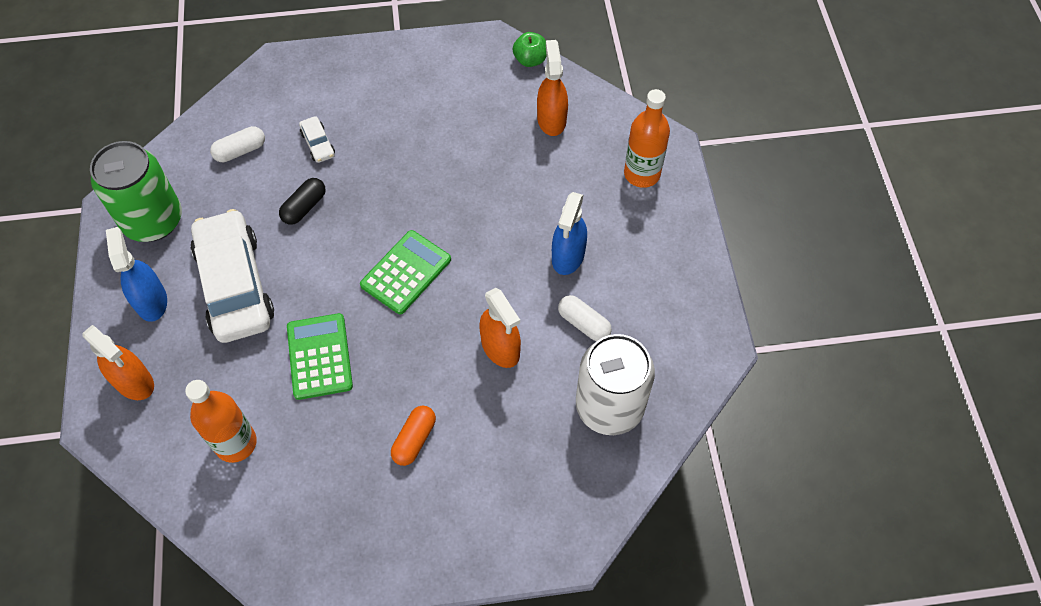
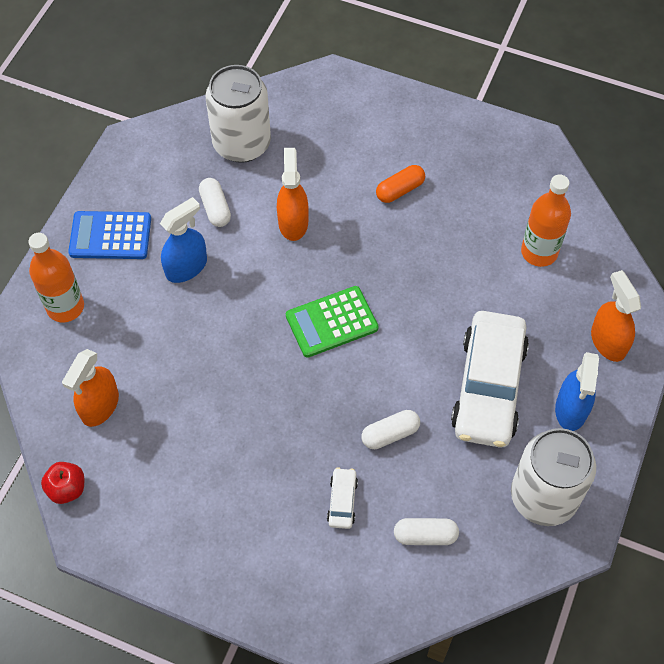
camera: 150 degrees left, 0 degrees up
(153, 220) = (543, 496): green can -> white can
(304, 207) = (390, 434): black capsule -> white capsule
(319, 356) = (442, 286): green calculator -> none
(530, 60) = (67, 489): green apple -> red apple
(657, 249) = (110, 236): none -> blue calculator

